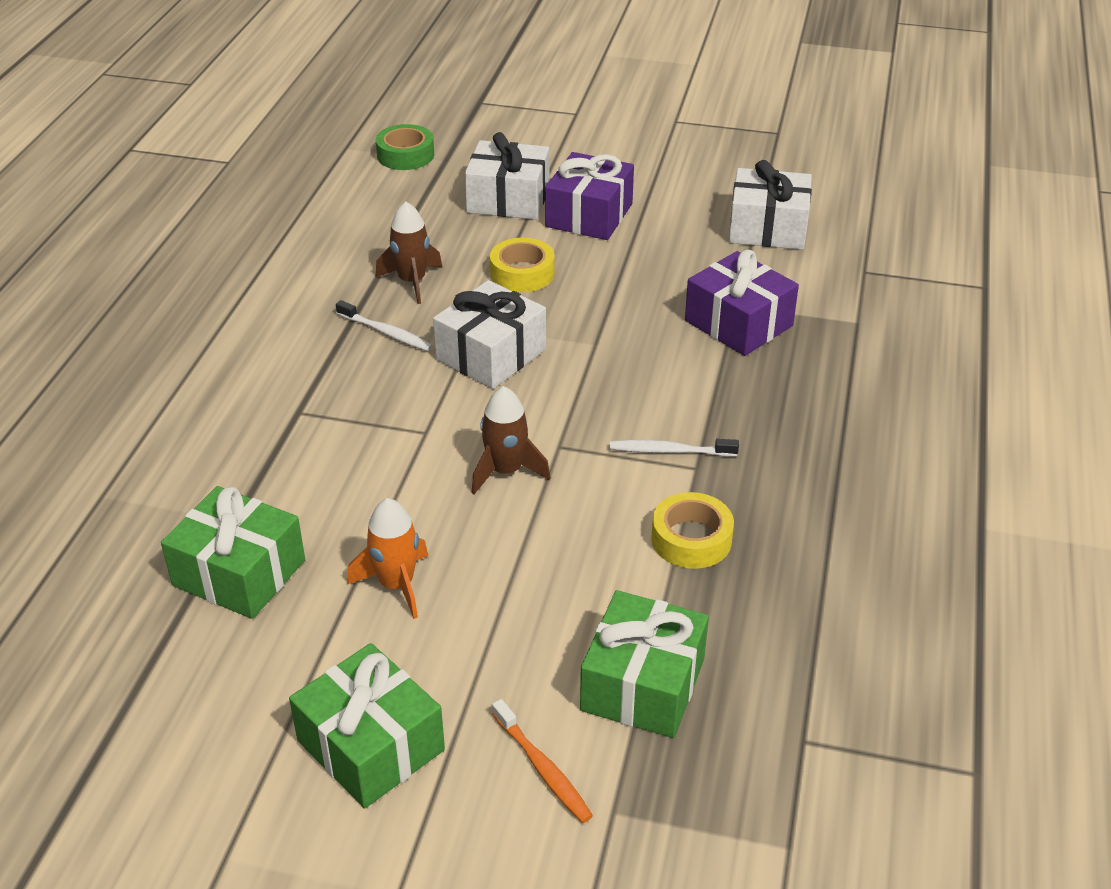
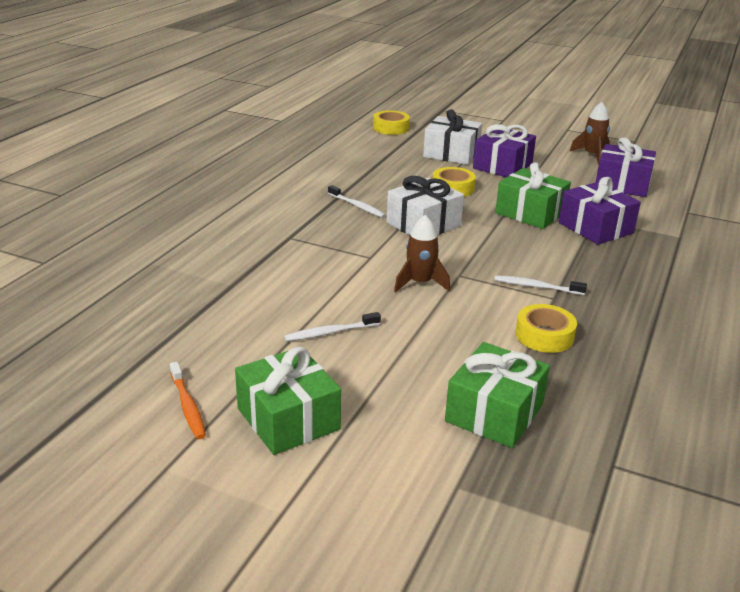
camera: 10 degrees right, 10 degrees down
(239, 573) = (226, 312): green gift -> green gift (530, 213)
(396, 584) = (330, 332): orange rocket -> white toothbrush
(405, 155) = (391, 128): green tape -> yellow tape
(412, 281) = (380, 184): brown rocket -> brown rocket (592, 155)
(543, 768) = (410, 451): orange toothbrush -> orange toothbrush (188, 406)
(767, 228) = (622, 184): white gift -> purple gift

